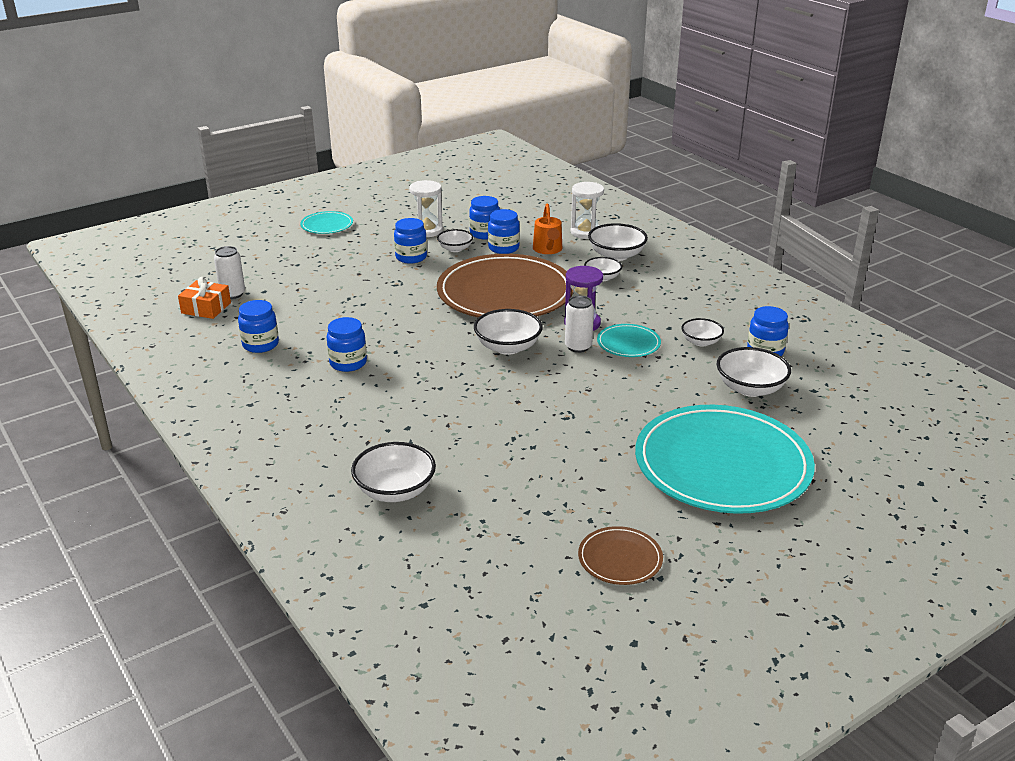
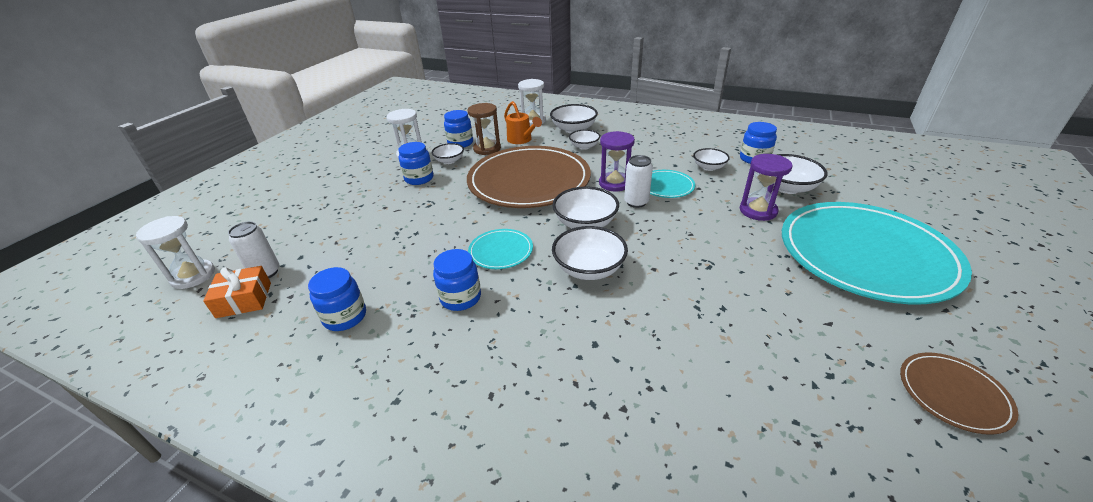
camera: 30 degrees left, 5 degrees up
(185, 278) = (193, 276): none -> white hourglass
(327, 225) = (314, 176): turquoise plate -> turquoise plate (501, 251)
(395, 491) = (673, 434): white bowl -> white bowl (589, 269)
(503, 248) = (487, 149): blue jar -> brown hourglass
(683, 396) = (758, 211): none -> purple hourglass

